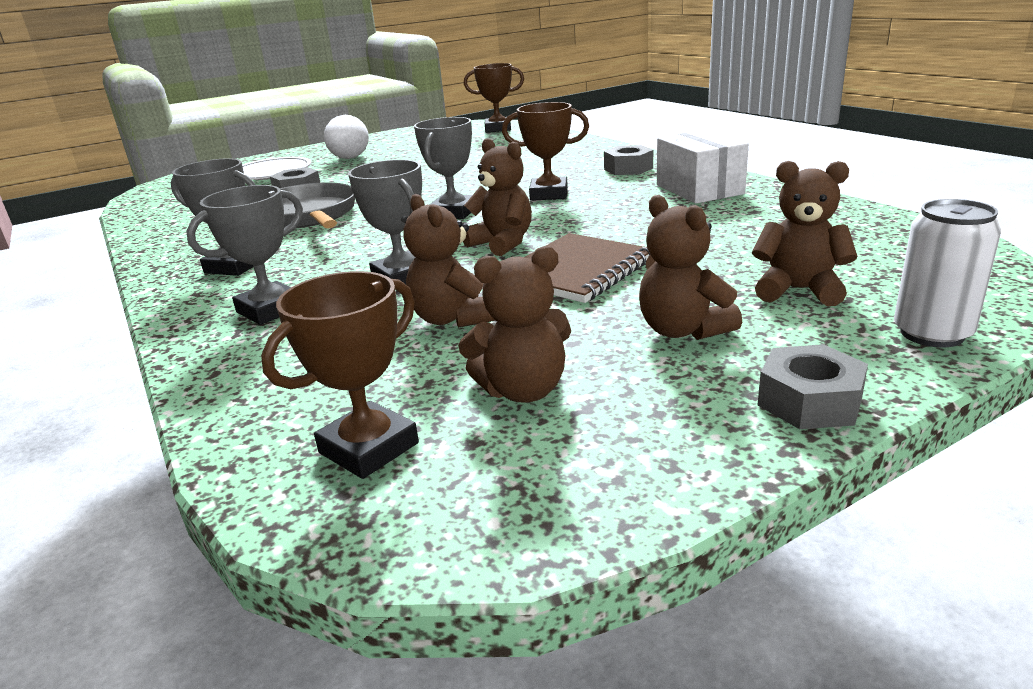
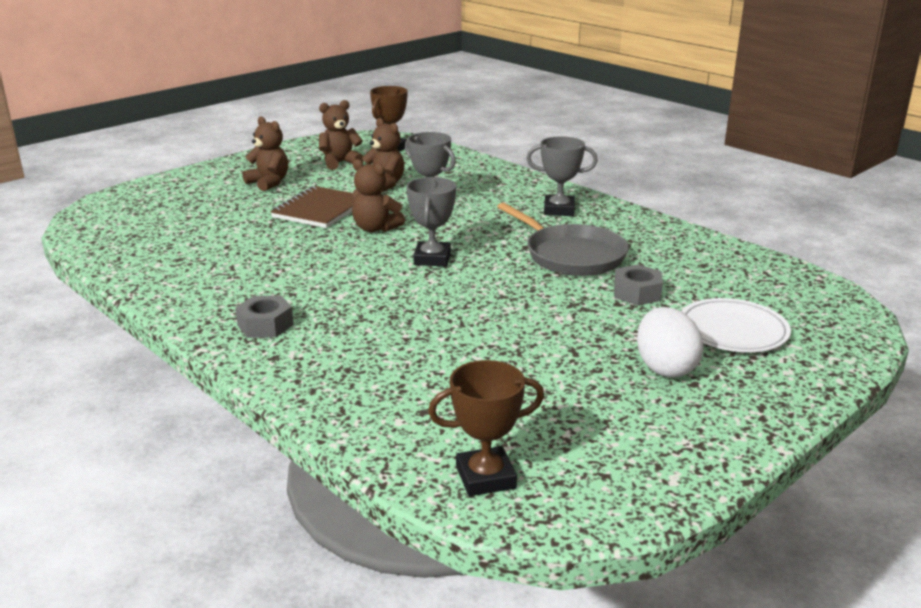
camera: 165 degrees right, 0 degrees up
(270, 310) = (492, 186): grey trophy -> none
(549, 194) = (350, 282): brown trophy -> none
(699, 189) = (207, 286): white box -> none
(798, 290) = (200, 201): brown teddy bear -> none
(809, 401) = (232, 164): grey nut -> none
(932, 334) = (160, 184): white can -> none

